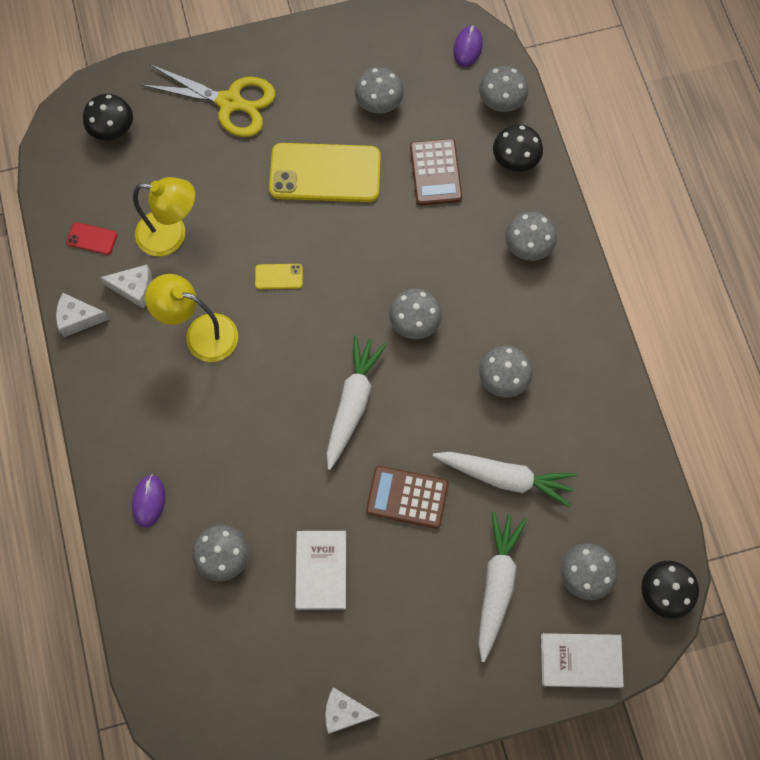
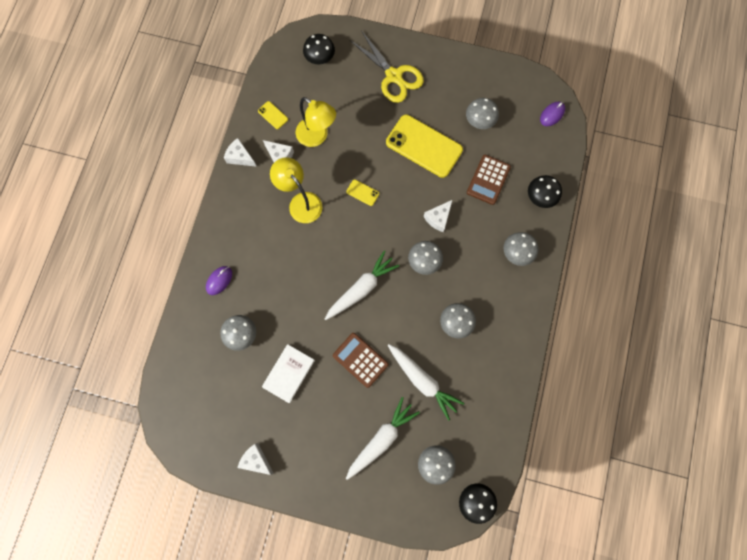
camera: 30 degrees right, 5 degrees up
(92, 238) = (273, 115): red phone -> yellow phone
(400, 256) = (438, 218): none -> white cheese
(501, 100) = (553, 157): grey mushroom -> none
(580, 661) = (402, 511): white book -> none

